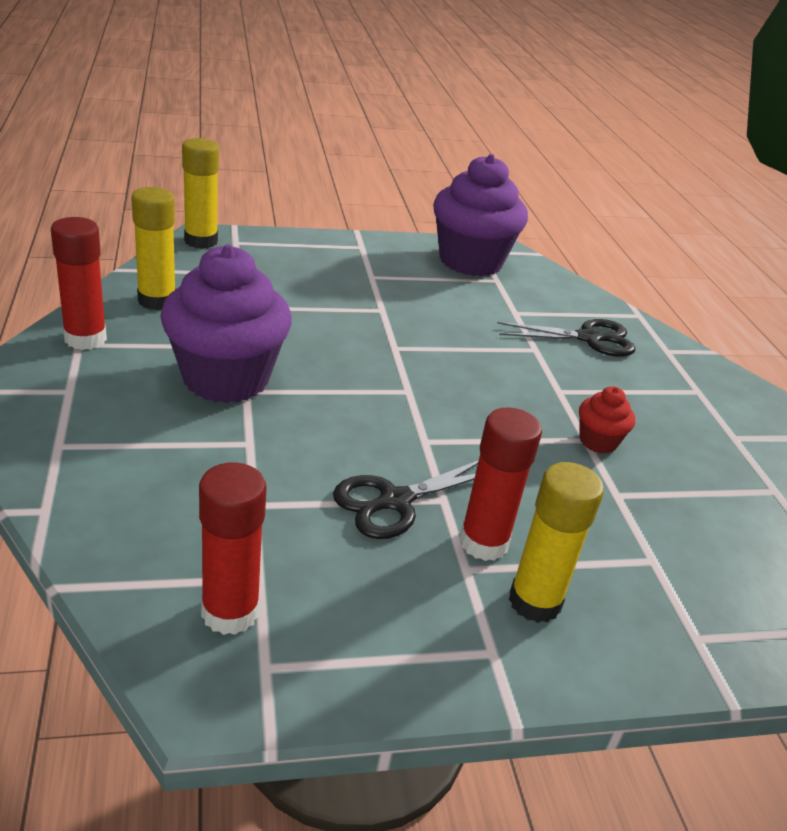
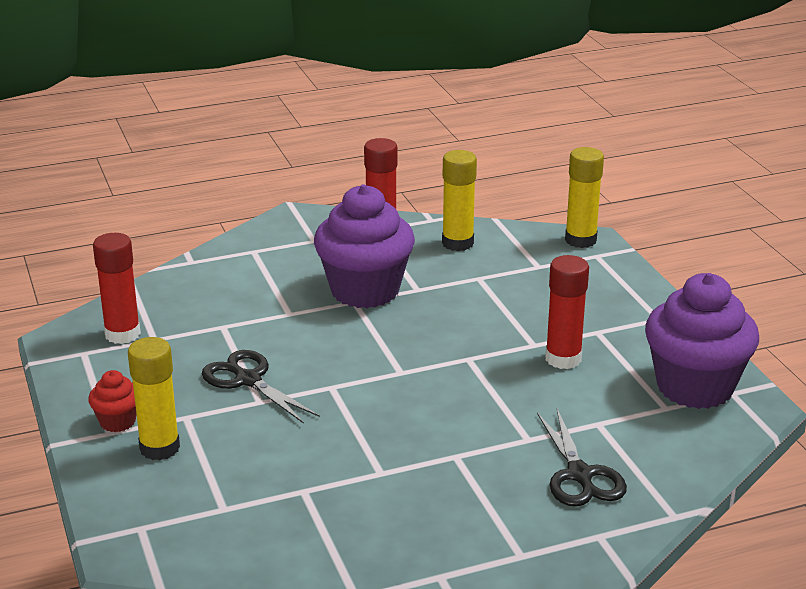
camera: 85 degrees right, 5 degrees down
(483, 543) = (215, 422): red glue stick -> red glue stick (563, 359)
(598, 441) = (380, 480): red cupcake -> red cupcake (117, 421)

